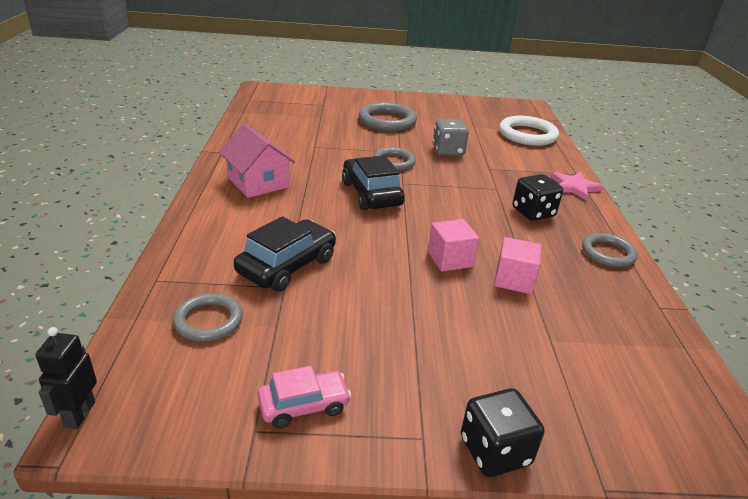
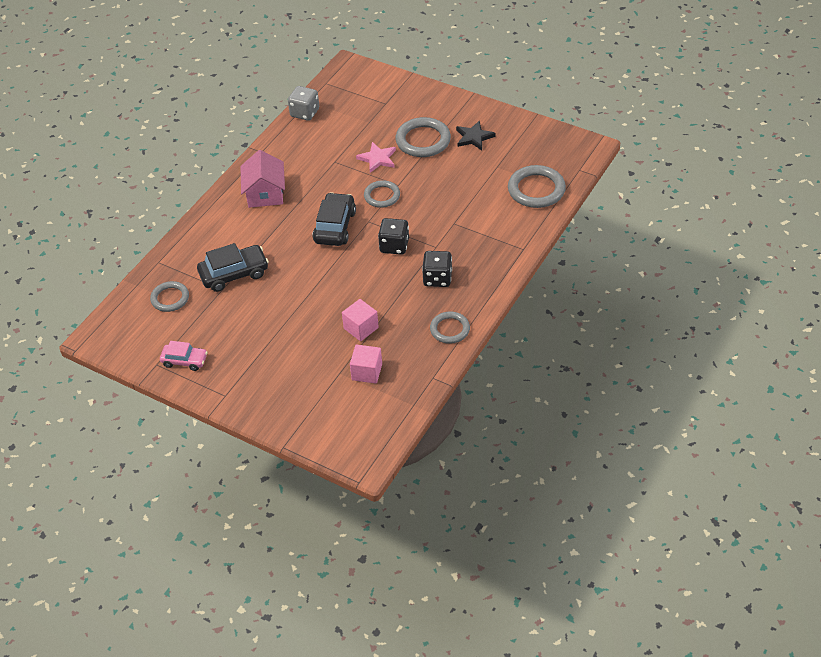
camera: 35 degrees right, 15 degrees up
(79, 414) = (91, 330): black robot -> none
(430, 113) = (474, 137): none -> black star
(448, 151) = (439, 194): grey dice -> grey dice (305, 113)
(450, 259) = (336, 300): pink cube -> pink cube (367, 372)
(495, 451) = (251, 413): black dice -> black dice (394, 246)
(527, 135) = (536, 190): white ring -> grey ring
(574, 187) = (502, 263): pink star -> pink star (377, 159)

